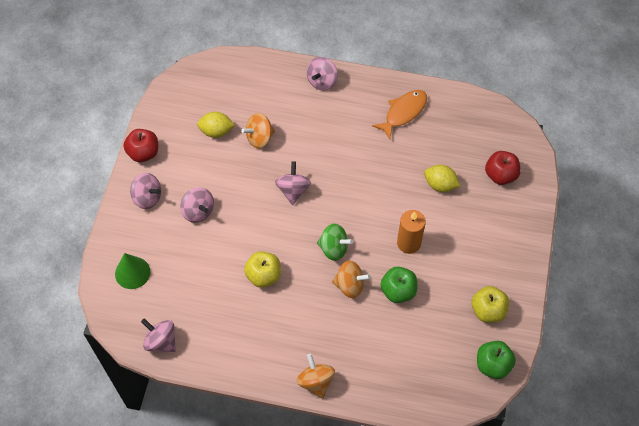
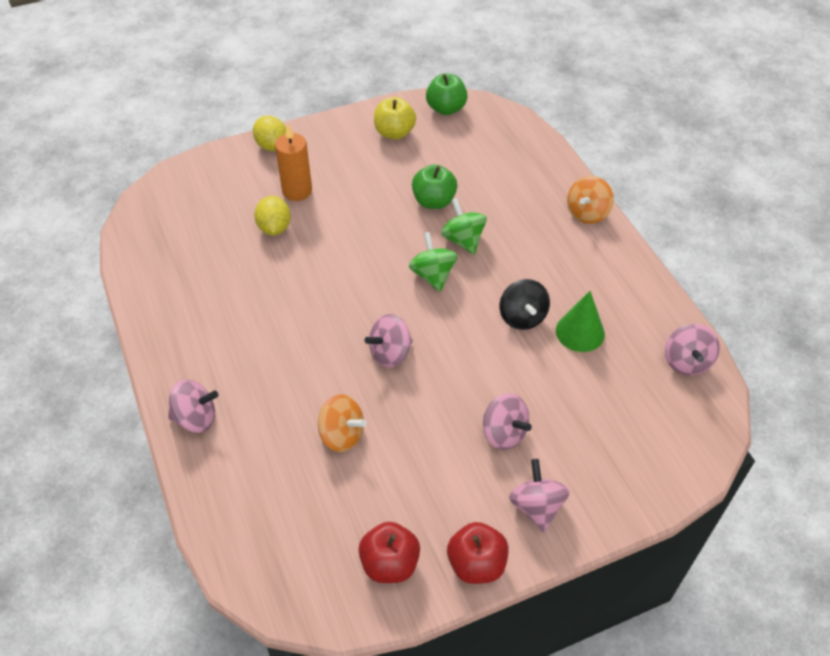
camera: 125 degrees left, 10 degrees down
(132, 272) = (645, 448): green cone -> green cone (580, 332)
(198, 211) = (503, 433): pink spinning top -> pink spinning top turned 120 degrees clockwise
(216, 131) = (370, 493): yellow lemon -> yellow lemon (272, 146)
(263, 275) = (522, 317): yellow apple -> black spinning top
(350, 285) = (463, 240): orange spinning top -> green spinning top
(403, 112) = (192, 307): orange fish -> none
(408, 243) = (371, 219): orange candle -> orange candle (297, 191)
(500, 175) = (223, 187): red apple -> red apple (390, 563)

